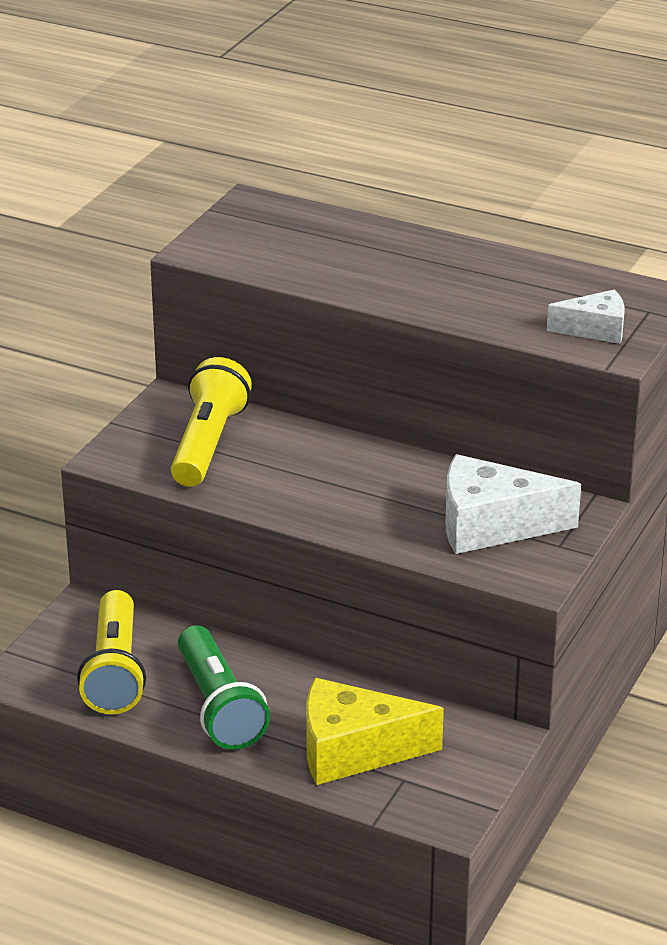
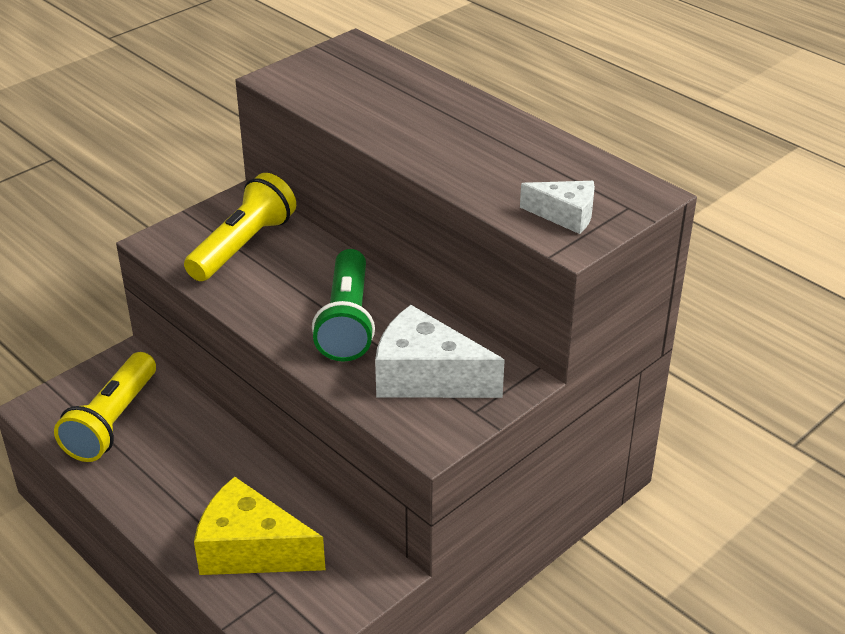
camera: 20 degrees right, 5 degrees up
(218, 706) = (170, 476): green flashlight -> green flashlight (346, 322)

